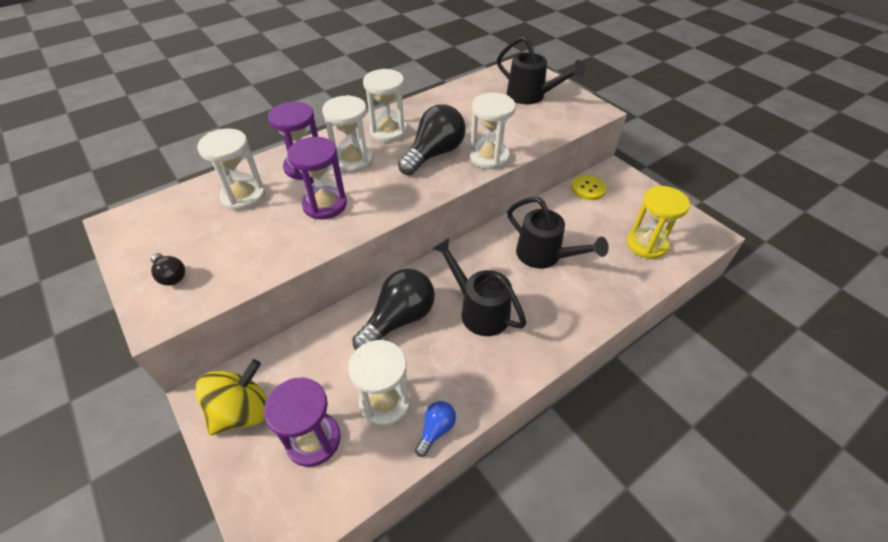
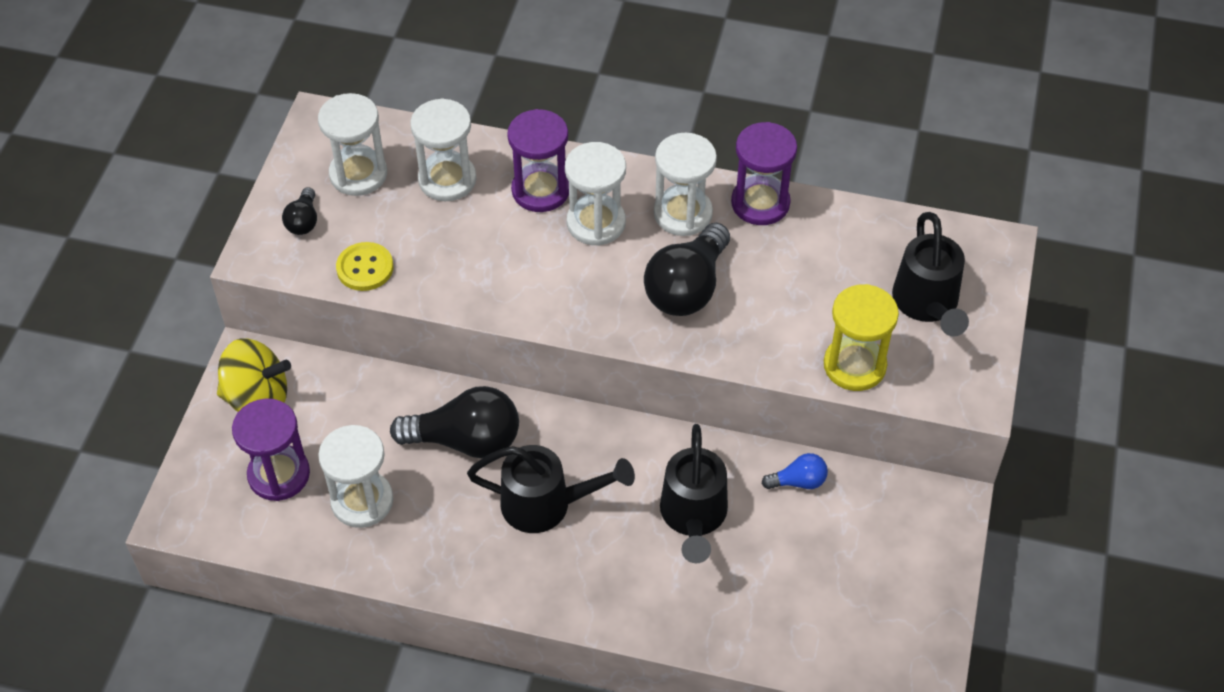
camera: 50 degrees right, 5 degrees up
(325, 205) = (503, 256): purple hourglass -> purple hourglass (760, 203)
(434, 154) = (687, 288): black light bulb -> black light bulb turned 120 degrees clockwise
(436, 430) = (370, 563): blue light bulb -> blue light bulb (798, 481)
(479, 310) = (546, 504): black watering can -> black watering can turned 90 degrees clockwise
(489, 157) = (739, 345): white hourglass -> white hourglass (358, 174)
(588, 189) = (875, 493): yellow button -> yellow button (365, 268)
(646, 244) = (825, 617): yellow hourglass -> yellow hourglass (854, 365)

